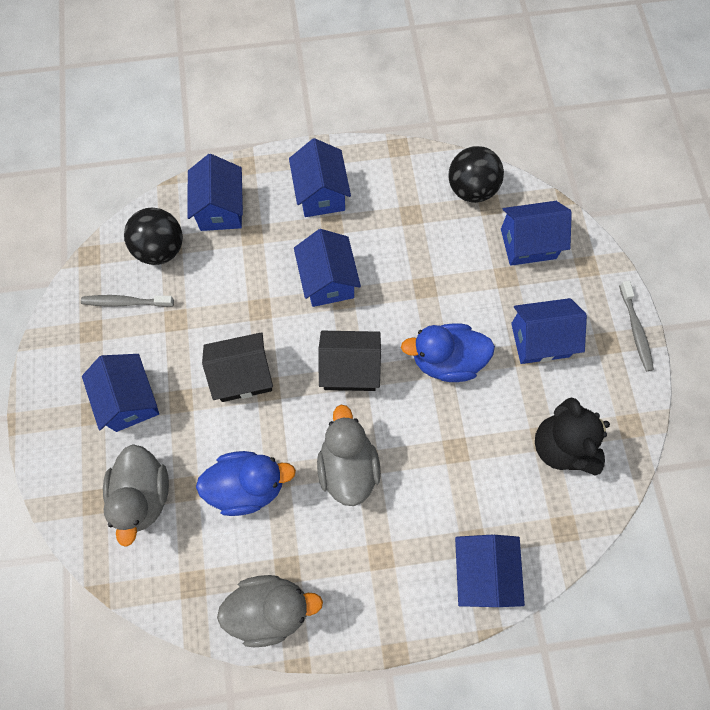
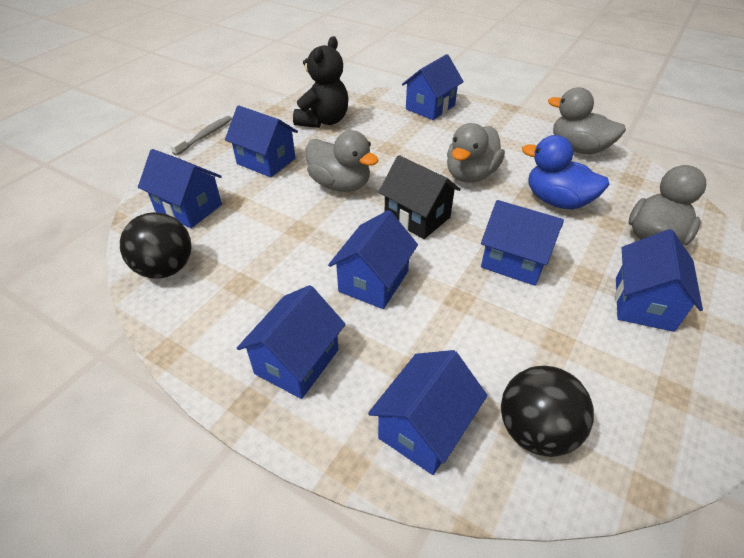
camera: 140 degrees left, 25 degrees down
(126, 302) = (613, 396): grey toothbrush -> none
(243, 375) = (514, 261): black house -> blue house
(446, 360) = (340, 184): blue duck -> grey duck

